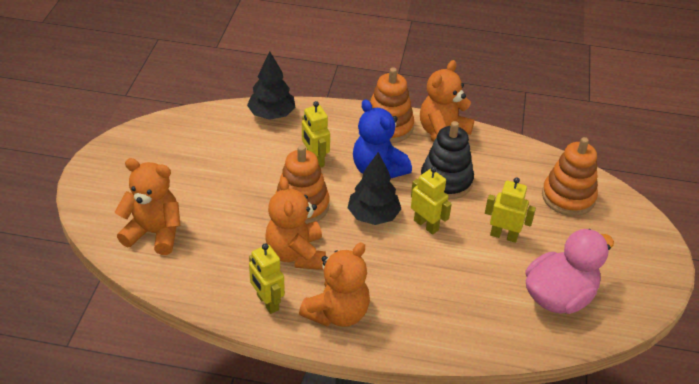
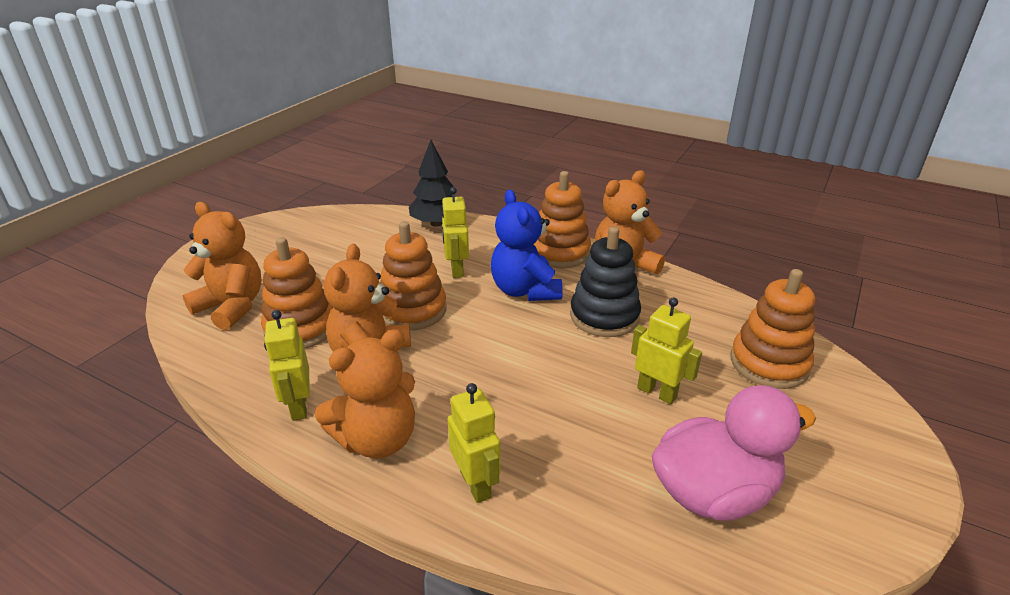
camera: 20 degrees right, 10 degrees down
(225, 240) = (301, 328): none -> orange stacking toy
(373, 216) = (492, 336): black tree -> none
(426, 225) = (554, 359): yellow robot -> yellow robot (476, 484)

